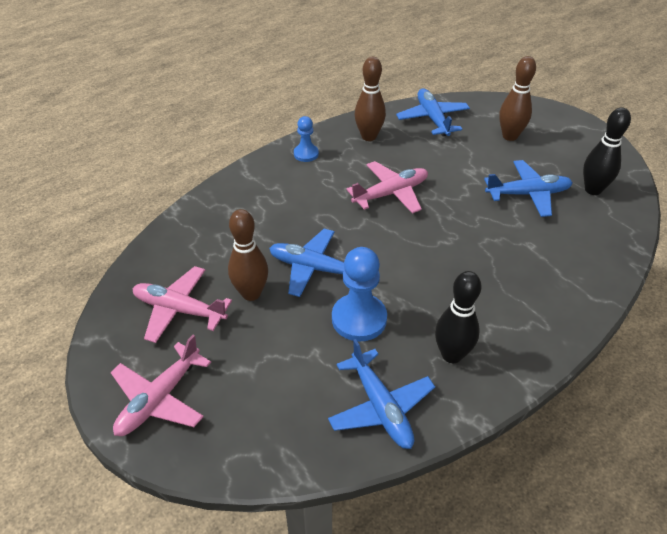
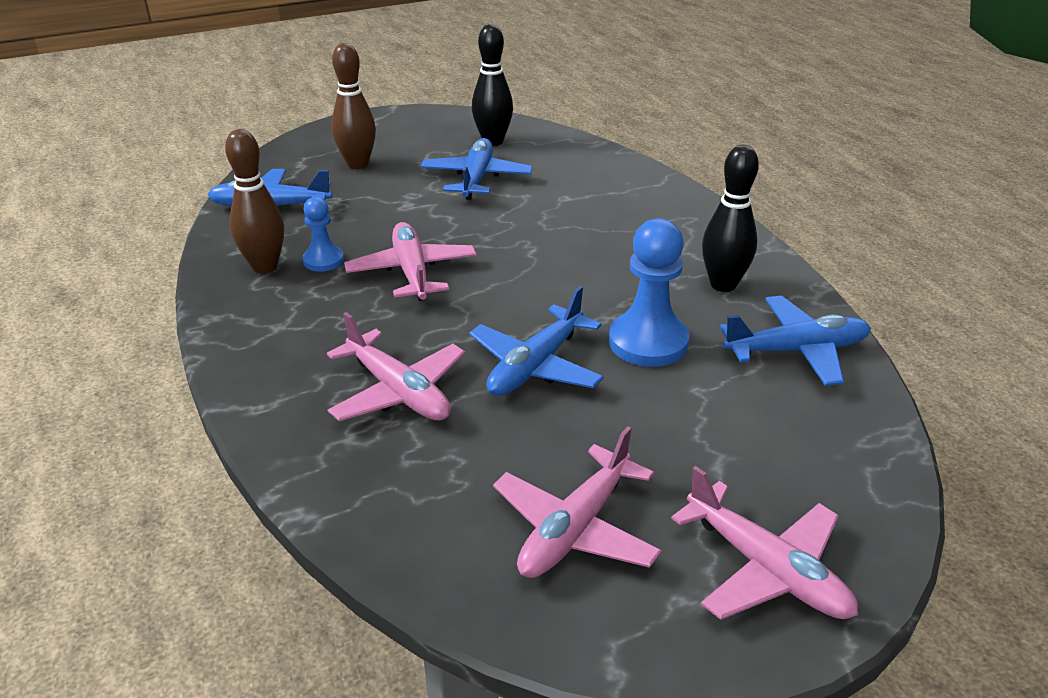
camera: 75 degrees left, 10 degrees down
(251, 293) = (565, 437): brown bowling pin -> none
(272, 218) = (398, 392): none -> pink plane
(306, 154) = (258, 333): blue pawn -> blue pawn (323, 260)

